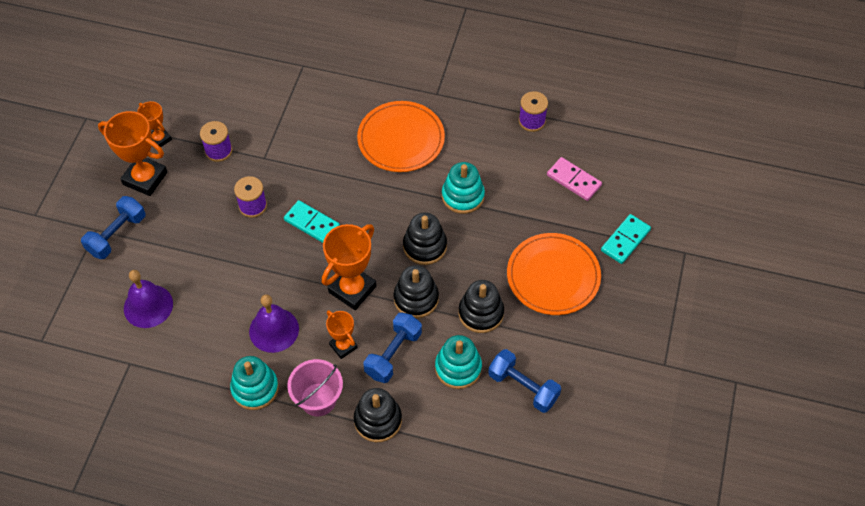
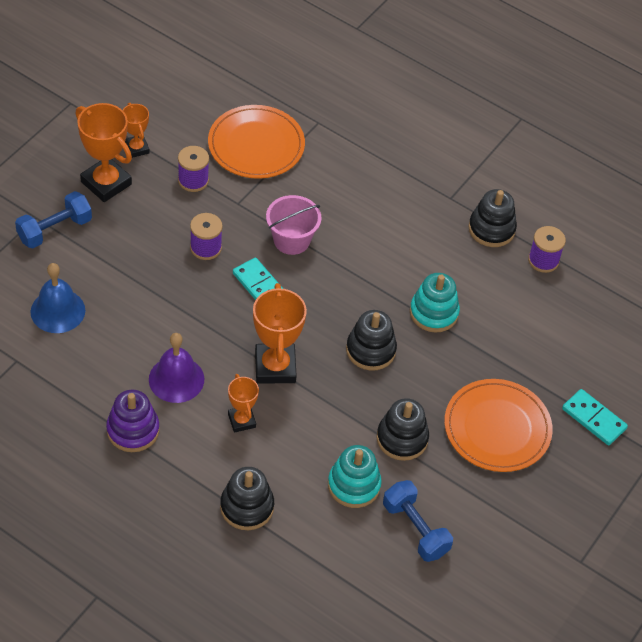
camera: 15 degrees right, 5 degrees down
(148, 306) = (58, 311): purple bell -> blue bell
(255, 388) = (133, 430): turquoise stacking toy -> purple stacking toy
(318, 399) = (193, 464): pink bucket -> pink bucket (291, 240)
(352, 289) = (275, 367): orange trophy -> orange trophy turned 60 degrees counterclockwise
(393, 354) = (291, 447): blue dumbbell -> none
(401, 139) = (391, 232): orange plate -> orange plate (256, 145)
(416, 298) = (338, 400): black stacking toy -> black stacking toy (491, 229)
(574, 180) = (563, 337): pink domino -> none
(625, 240) = (593, 419): turquoise domino -> turquoise domino turned 75 degrees clockwise

